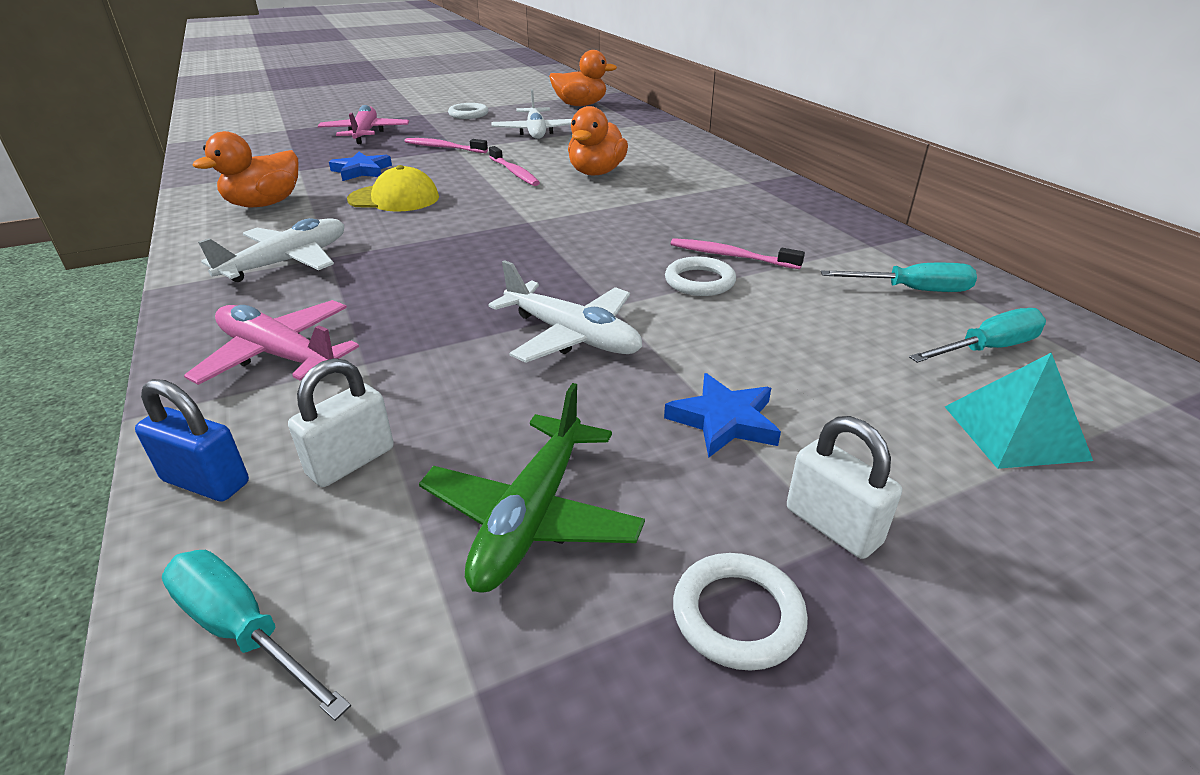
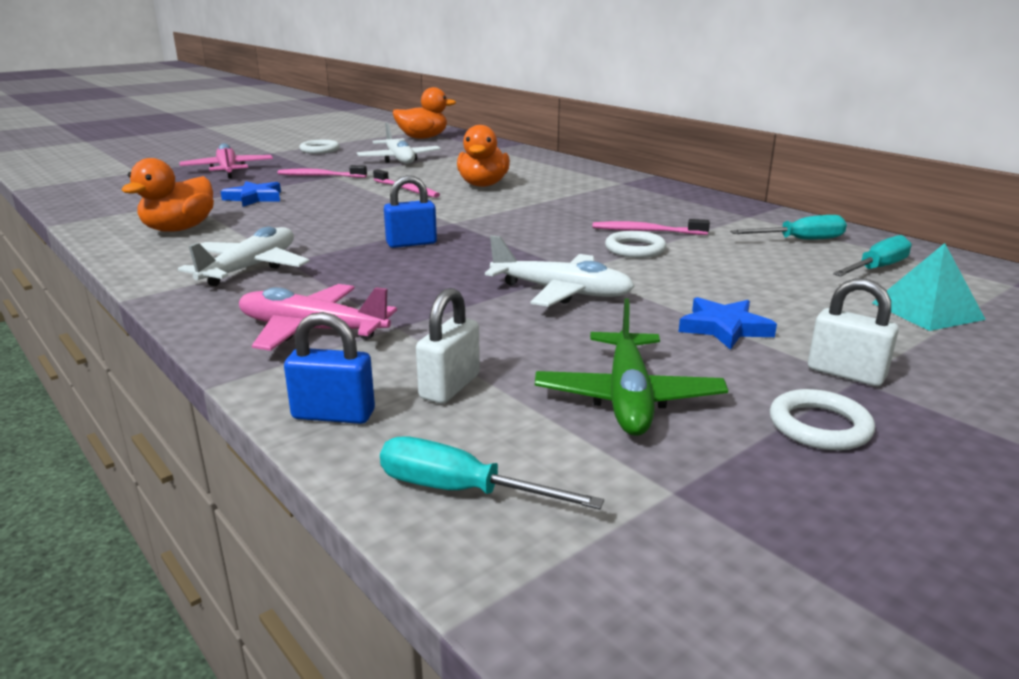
camera: 15 degrees left, 10 degrees down
(394, 198) = (309, 216): yellow cap -> none
(465, 246) = (411, 243): none -> blue padlock

